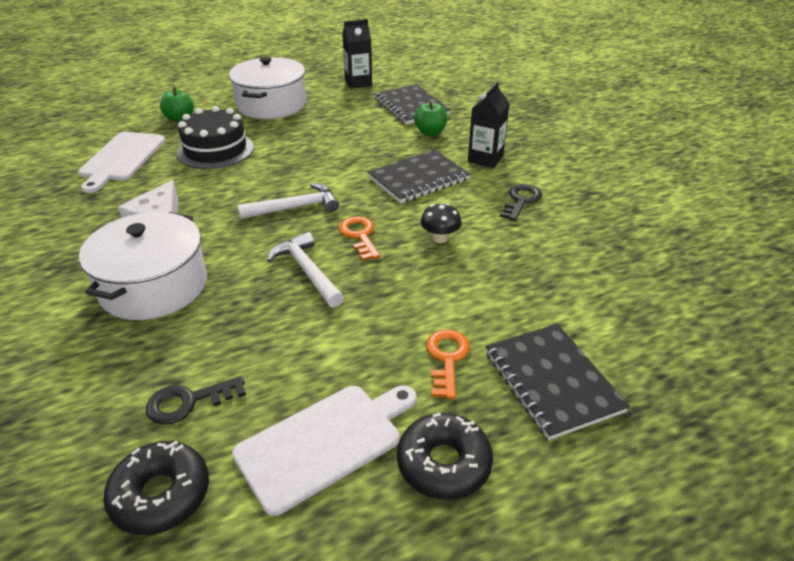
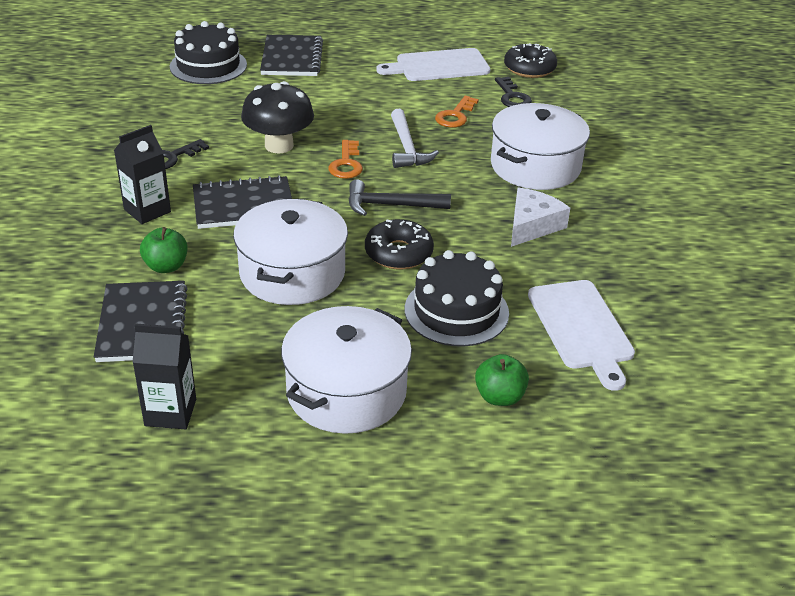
camera: 160 degrees left, 0 degrees up
(121, 159) = (582, 328): white cutting board -> white cutting board turned 135 degrees clockwise
(188, 402) = (512, 97): black key -> black key turned 75 degrees clockwise
(295, 207) = (390, 205): white hammer -> black hammer
(343, 146) = (292, 273): none -> white pot
(440, 238) = (279, 145): black mushroom -> black mushroom, size x1.89
(444, 464) = (381, 47): black donut -> black donut (398, 253)
(447, 359) = (343, 80): orange key -> orange key (455, 116)
(635, 327) = (208, 66): none -> black cake

